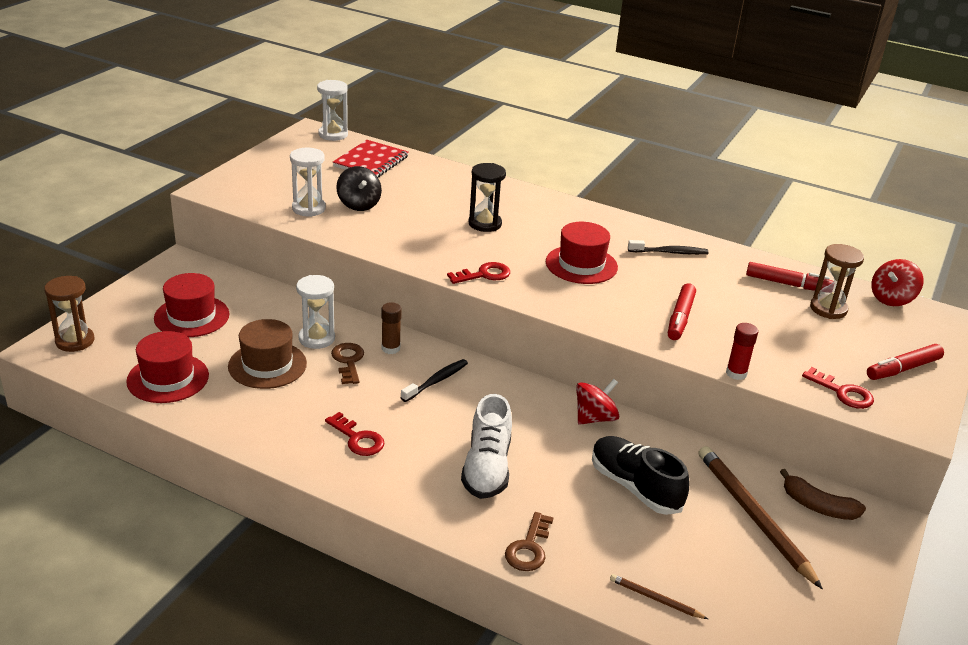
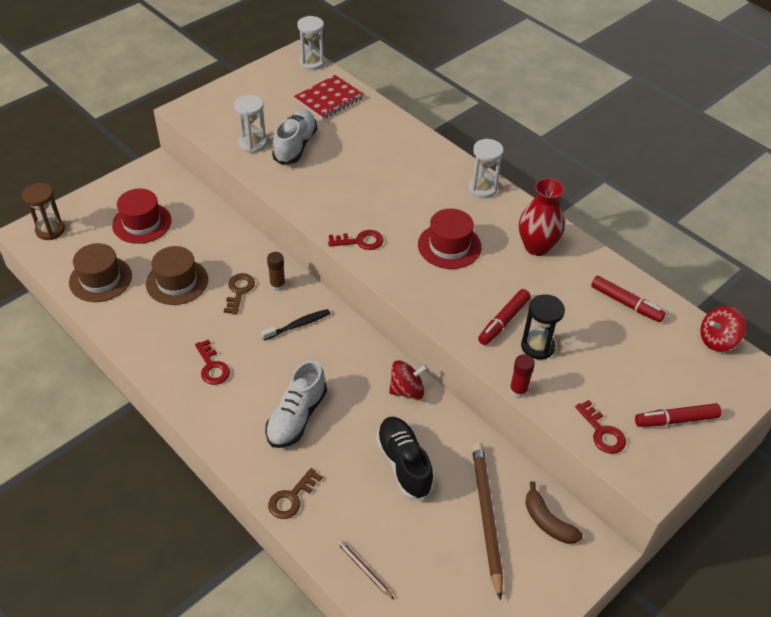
camera: 20 degrees right, 15 degrees up
(168, 378) = (100, 279): red hat -> brown hat
(316, 338) = (225, 263): white hourglass -> white hourglass (482, 188)
(359, 204) = (295, 146): black spinning top -> white shoe
(485, 224) = (390, 185): black hourglass -> black hourglass (537, 346)
(670, 252) = (537, 247): black toothbrush -> red vase
(828, 309) = (647, 339): brown hourglass -> none

